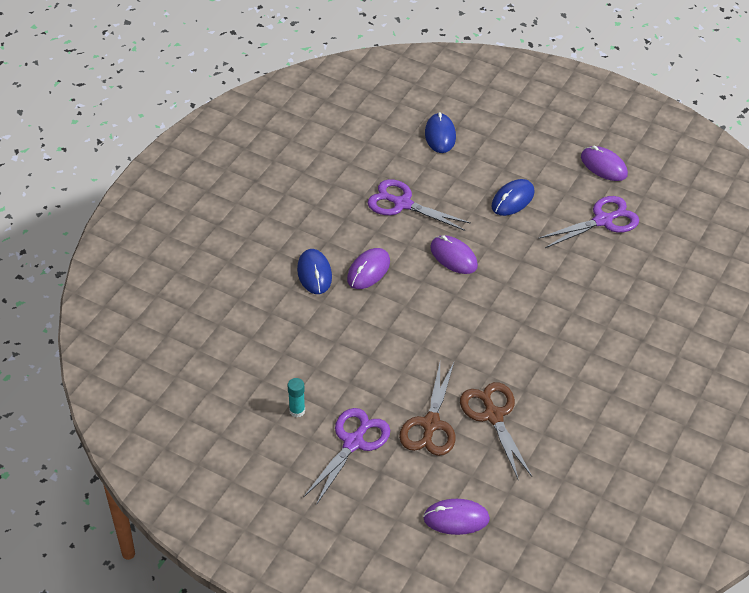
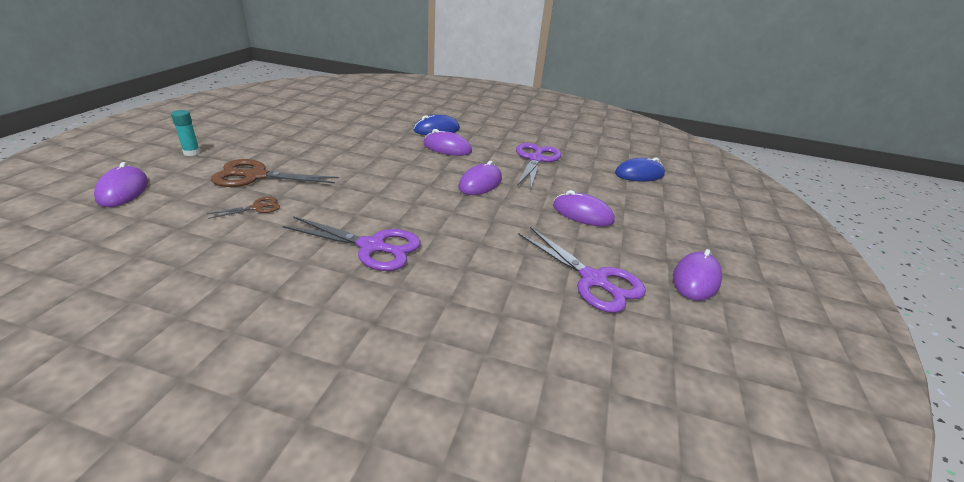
camera: 75 degrees right, 15 degrees down
(297, 411) = (288, 127): turquoise glue stick -> turquoise glue stick (192, 153)
(353, 442) = (246, 146): purple scissors -> purple scissors (372, 247)
(493, 416) = (257, 207): brown scissors -> brown scissors, size x0.49
(512, 199) = (582, 213): blue mouse -> purple mouse

